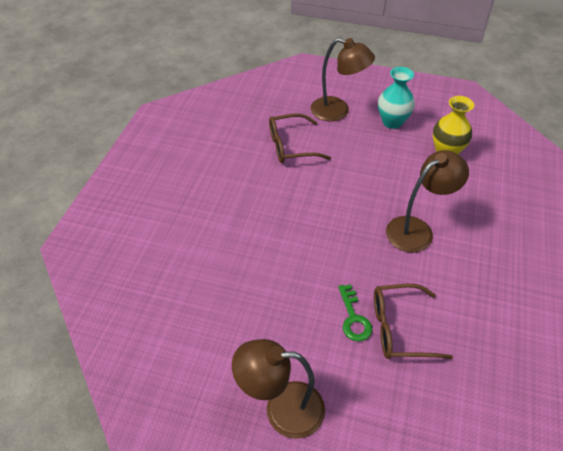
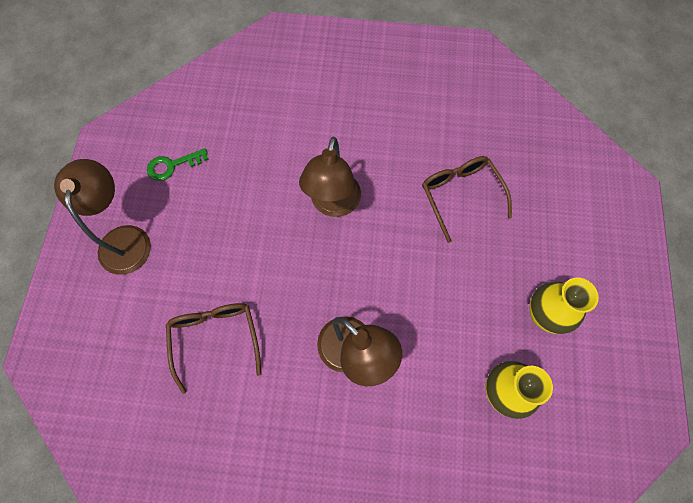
camera: 80 degrees right, 20 degrees up
(338, 111) = (544, 242): brown lamp -> brown lamp (333, 204)
(354, 318) = (223, 291): green key -> green key (172, 165)
(392, 122) = (544, 315): turquoise vase -> yellow vase

